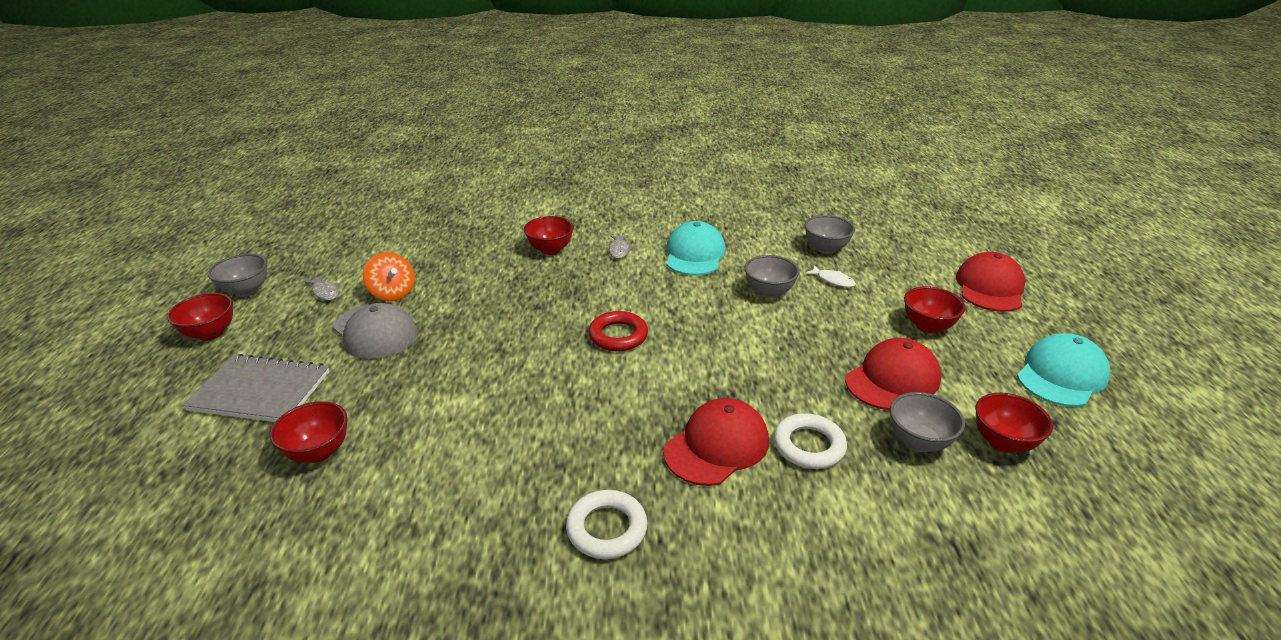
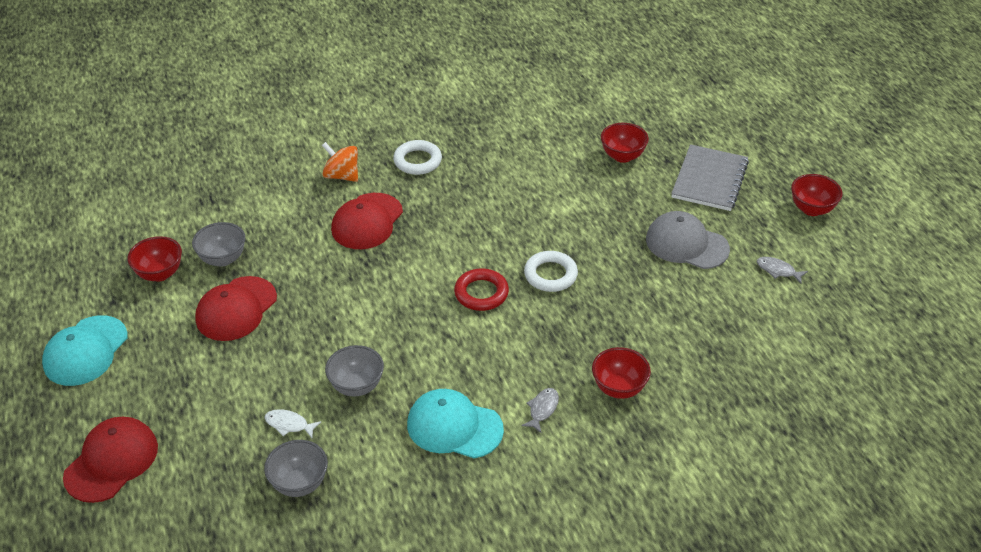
camera: 160 degrees right, 10 degrees up
(246, 291) = (847, 253): grey bowl -> none
(260, 391) = (709, 180): grey notebook -> grey notebook turned 60 degrees counterclockwise
(392, 293) = (717, 285): orange spinning top -> orange spinning top (342, 176)
(619, 250) = (542, 409): grey fish -> grey fish turned 45 degrees clockwise
(694, 254) = (454, 427): turquoise cap -> turquoise cap turned 120 degrees clockwise
(809, 446) = (302, 237): white ring -> white ring (550, 275)
(927, 326) = (194, 380): red bowl -> none
(989, 287) = (111, 461): red cap -> red cap turned 150 degrees counterclockwise

